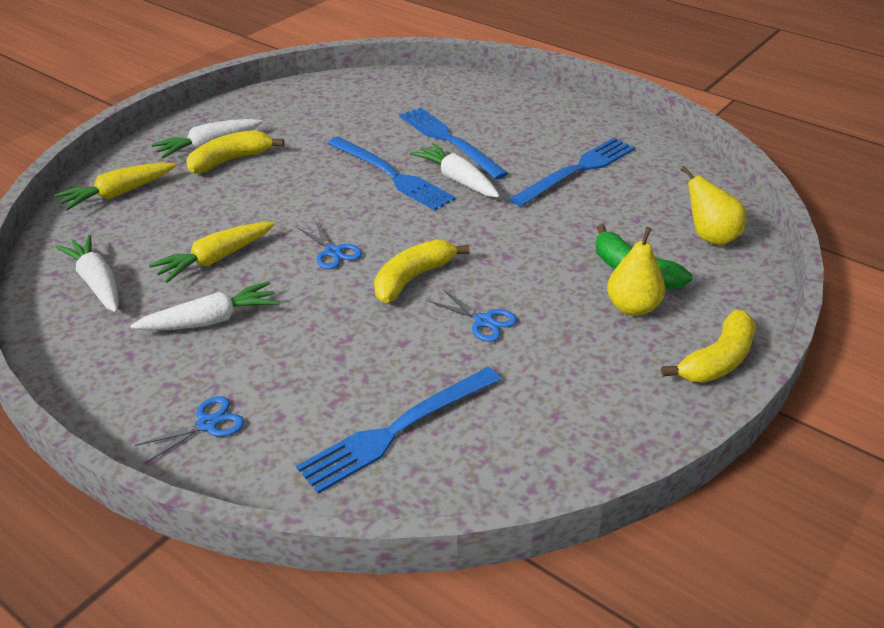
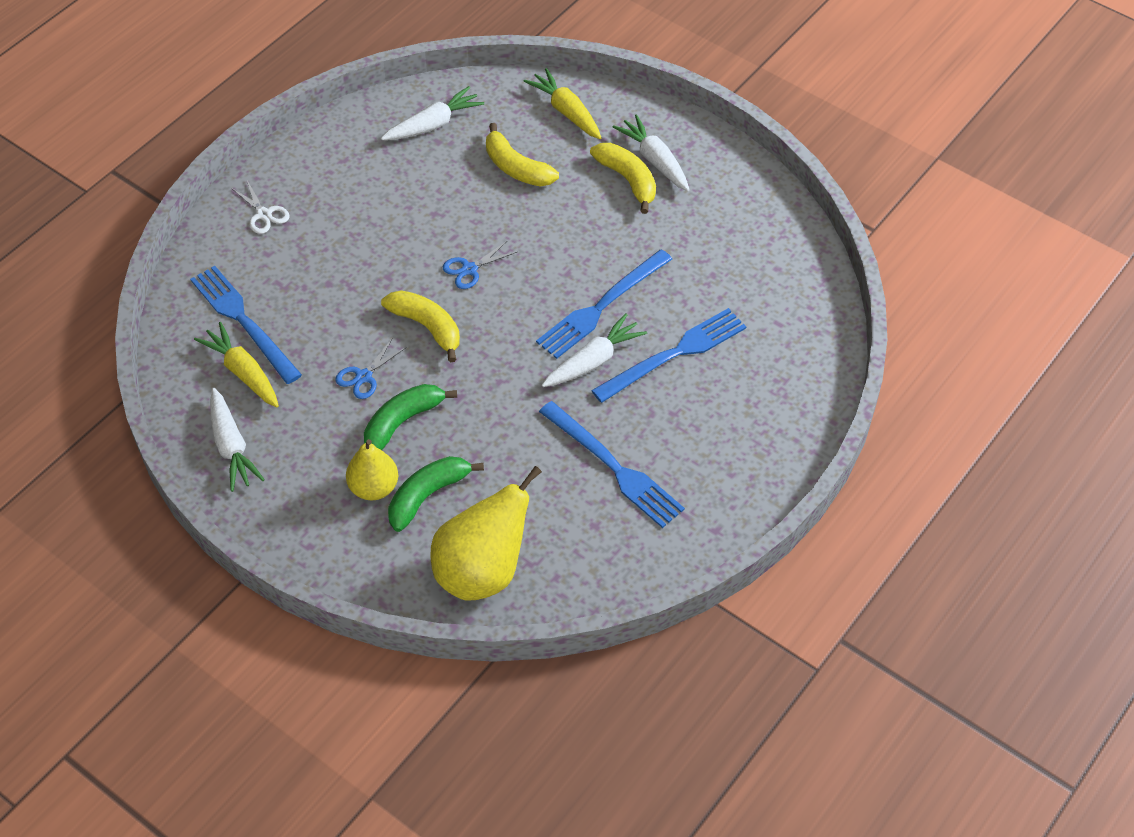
camera: 90 degrees right, 15 degrees up
(207, 424) = (264, 214): blue scissors -> white scissors
(211, 320) = (379, 200): white carrot -> white carrot (231, 446)
(215, 259) = (462, 191): yellow carrot -> yellow carrot (243, 372)
(543, 291) = (402, 422): none -> green banana
(710, 237) = (482, 571): yellow pear -> yellow pear, size x1.64
(717, 360) = (296, 541): yellow banana -> yellow banana (516, 168)

